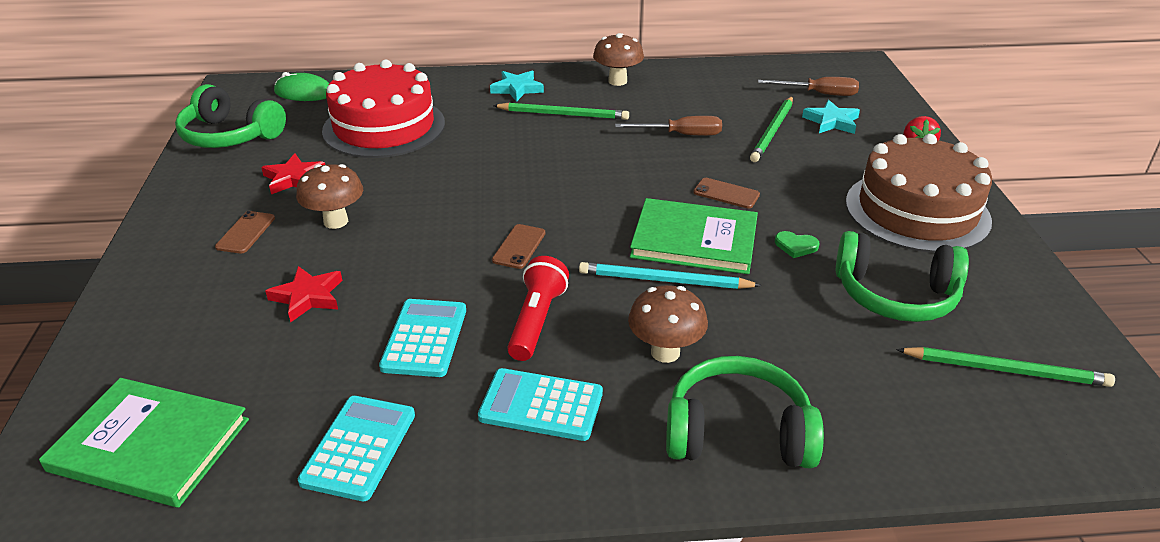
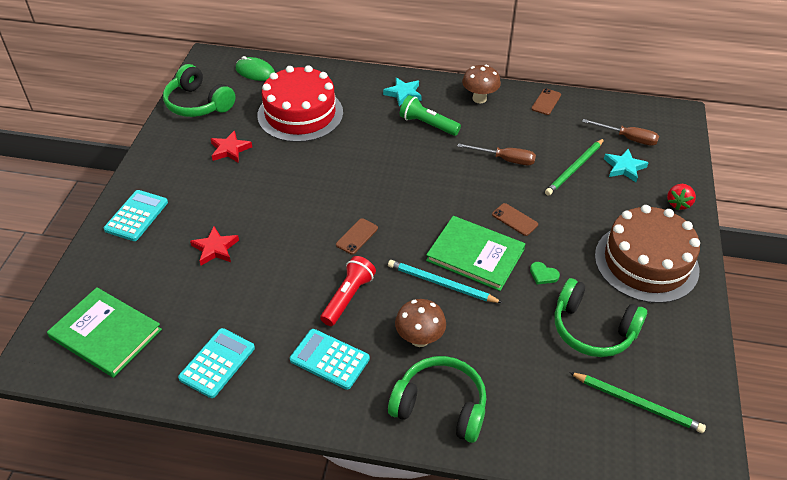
camera: 15 degrees right, 10 degrees up
(246, 232) = (190, 190): brown phone -> brown phone (546, 102)
(336, 221) = (247, 192): brown mushroom -> none
(425, 338) = (276, 295): turquoise calculator -> turquoise calculator (136, 216)
(563, 114) = (428, 124): green pencil -> green flashlight

